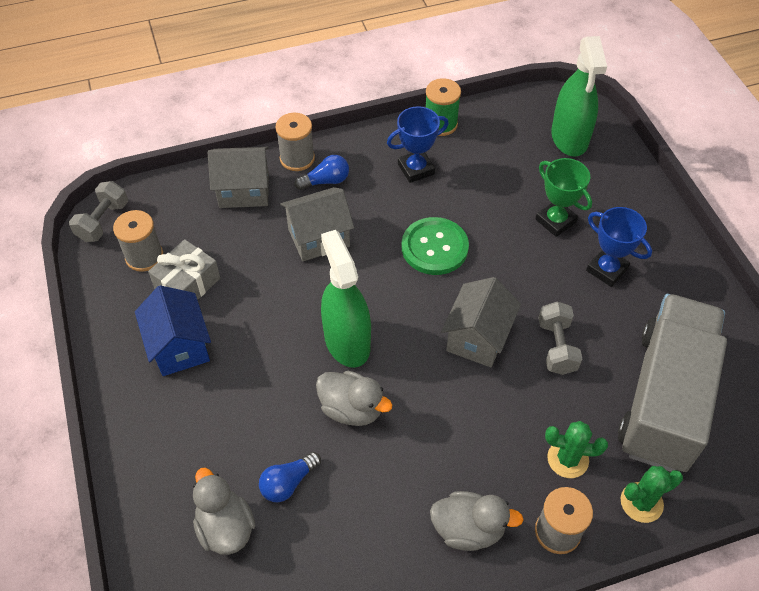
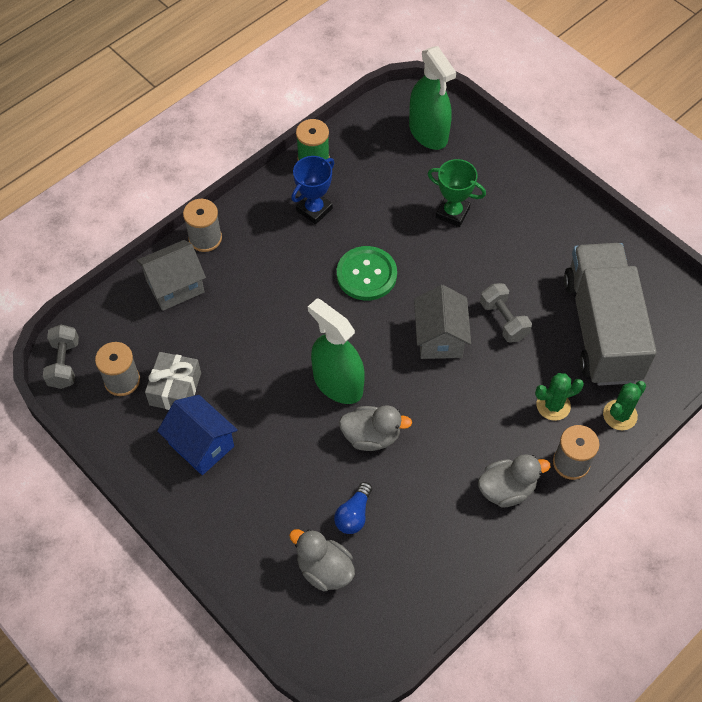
camera: 25 degrees left, 5 degrees up
(319, 238) = (265, 304): grey house -> none
(326, 181) = (242, 250): blue light bulb -> none
(606, 269) = (512, 240): blue trophy -> none

